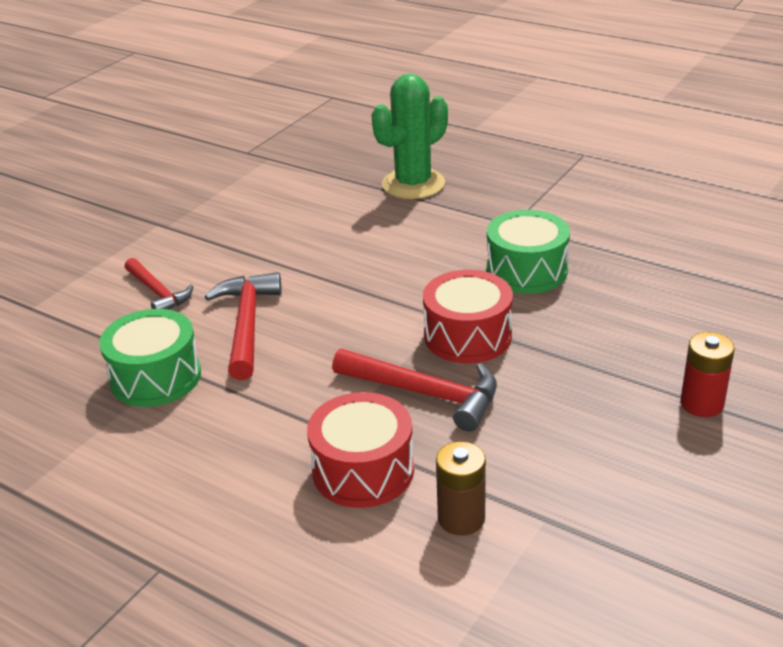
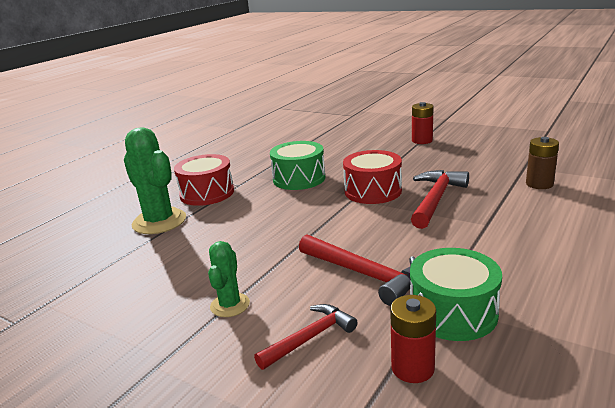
camera: 90 degrees left, 10 degrees down
(92, 346) = (412, 368): none -> red battery
(226, 247) = (230, 305): none -> green cactus
(247, 324) = (365, 274): red hammer -> red hammer turned 135 degrees counterclockwise
(363, 470) = (518, 211): red drum -> red drum (207, 193)

